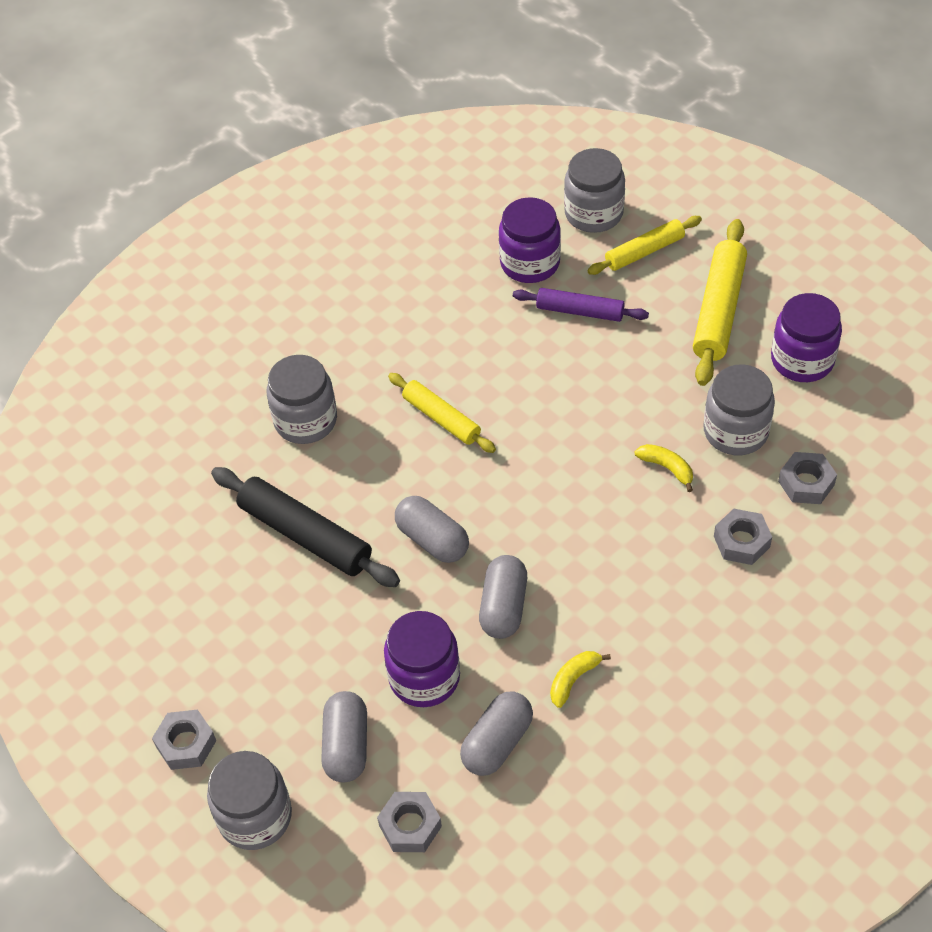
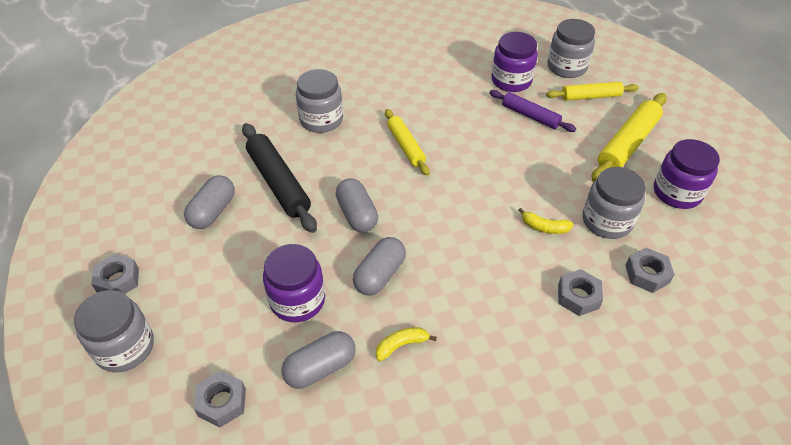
camera: 20 degrees right, 5 degrees down
(346, 746) = (216, 325): grey capsule -> grey capsule (213, 211)
(667, 468) = (544, 227): yellow banana -> yellow banana turned 135 degrees clockwise

